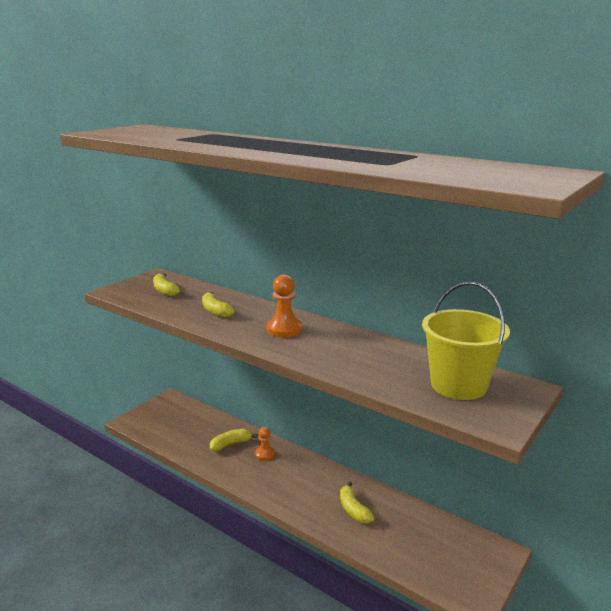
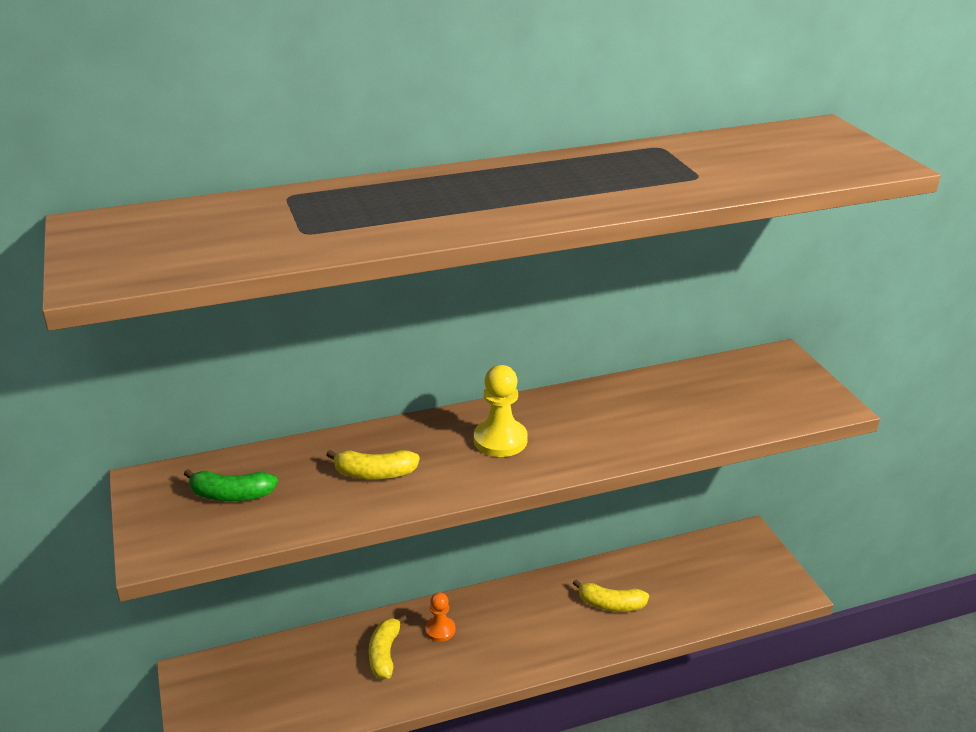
camera: 55 degrees left, 10 degrees up
(165, 291) = (231, 495): yellow banana -> green banana
(284, 329) = (500, 440): orange pawn -> yellow pawn
(458, 385) = (745, 390): yellow bucket -> none

